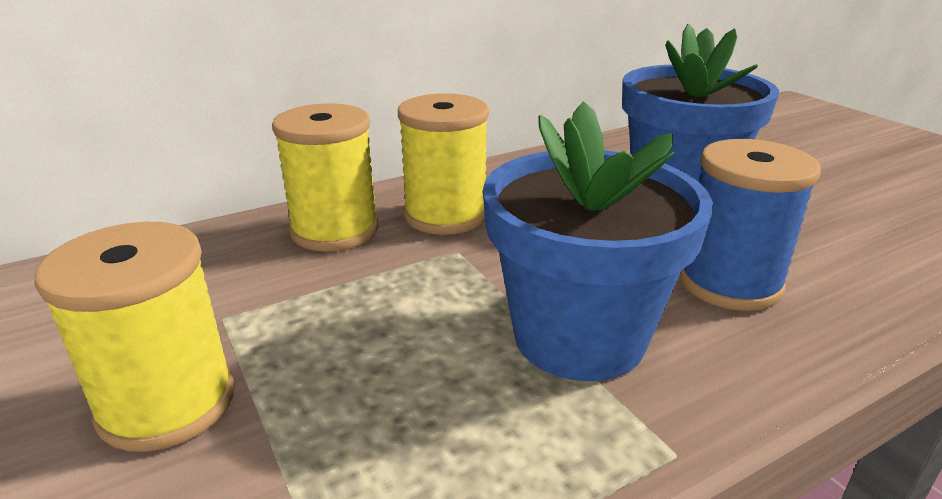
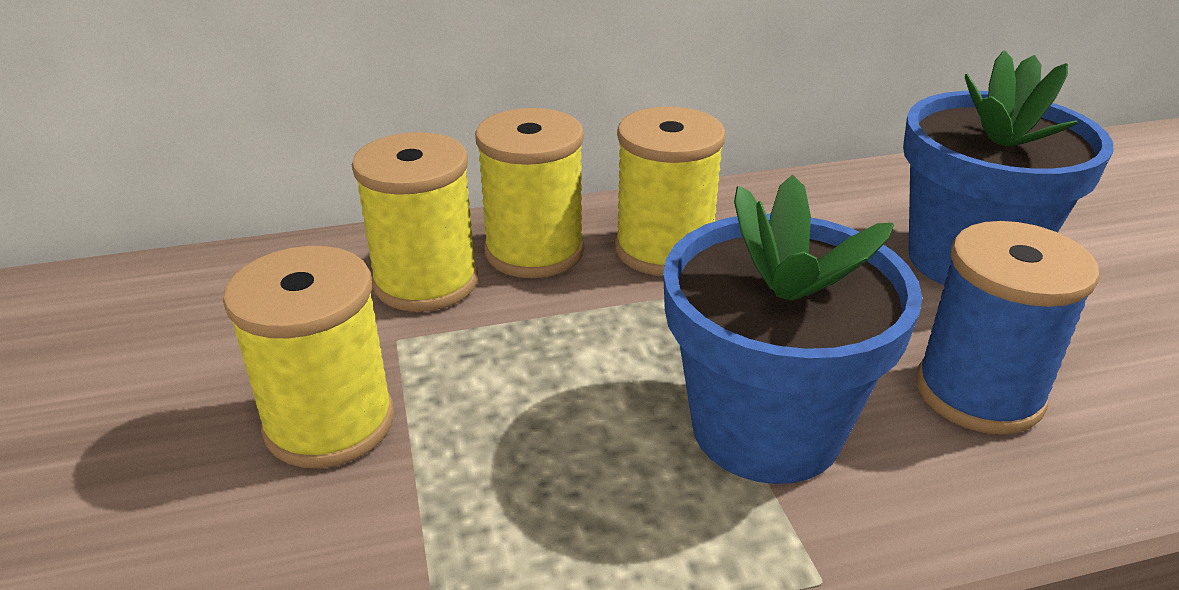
camera: 15 degrees right, 5 degrees up
(240, 267) = (426, 282): none -> yellow spool

